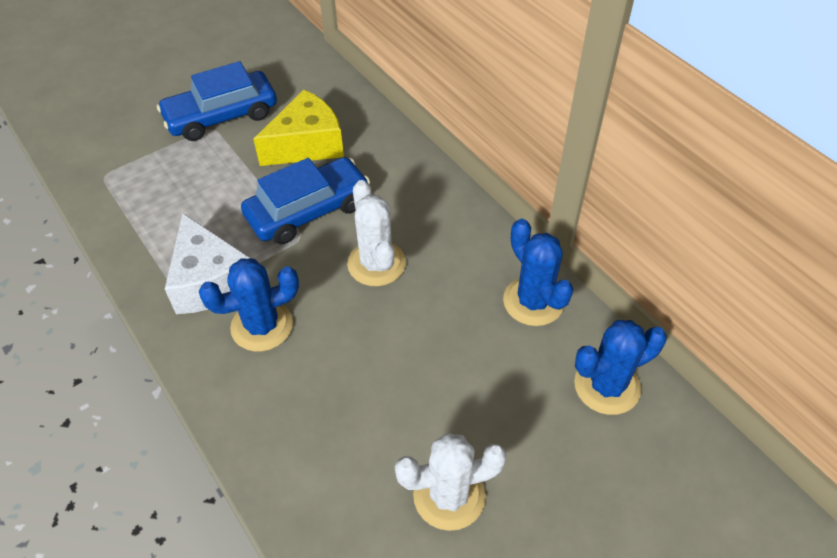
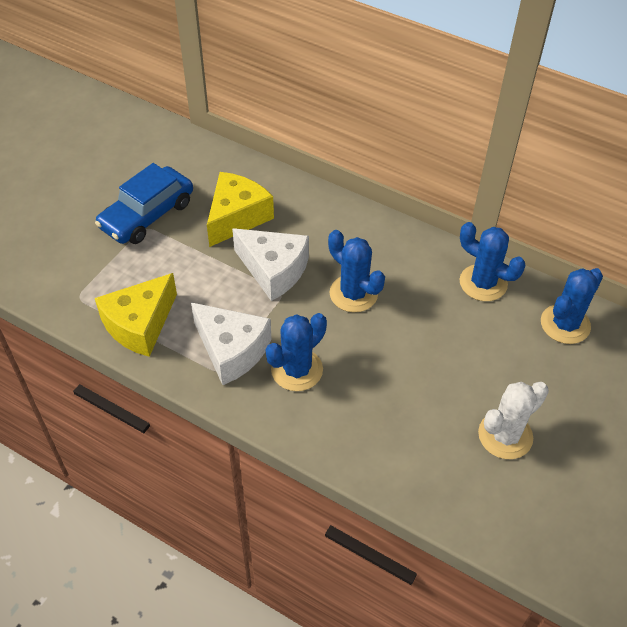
camera: 25 degrees left, 0 degrees up
(140, 222) = (140, 325): none -> yellow cheese
(308, 211) = (274, 270): blue car -> white cheese
(376, 263) = (353, 293): white cactus -> blue cactus

